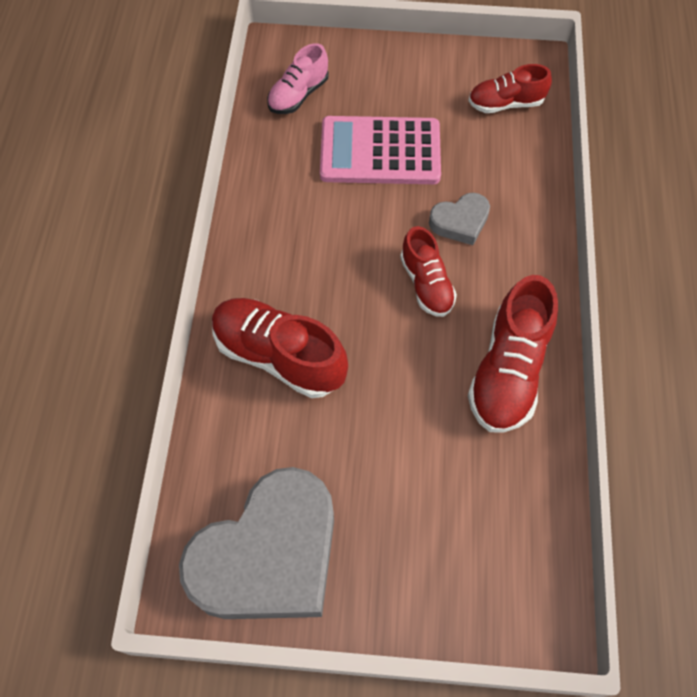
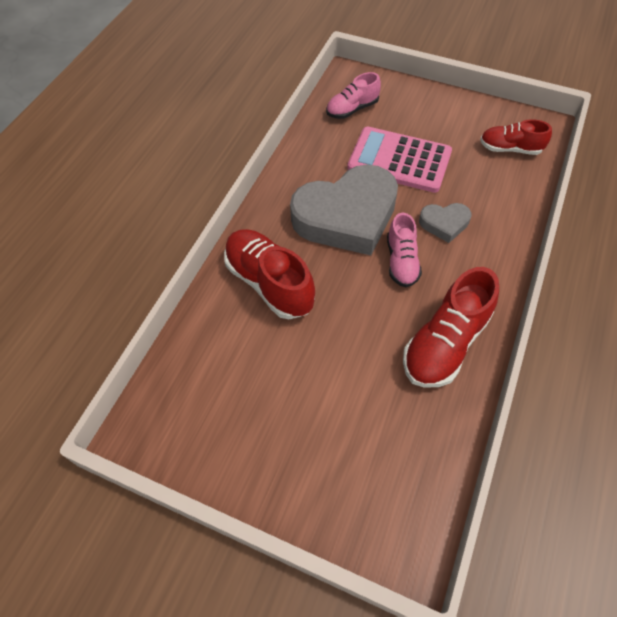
camera: 20 degrees right, 5 degrees down
(269, 555) = (206, 425): grey heart -> grey heart (347, 216)
(426, 284) = (401, 261): red shoe -> pink shoe

